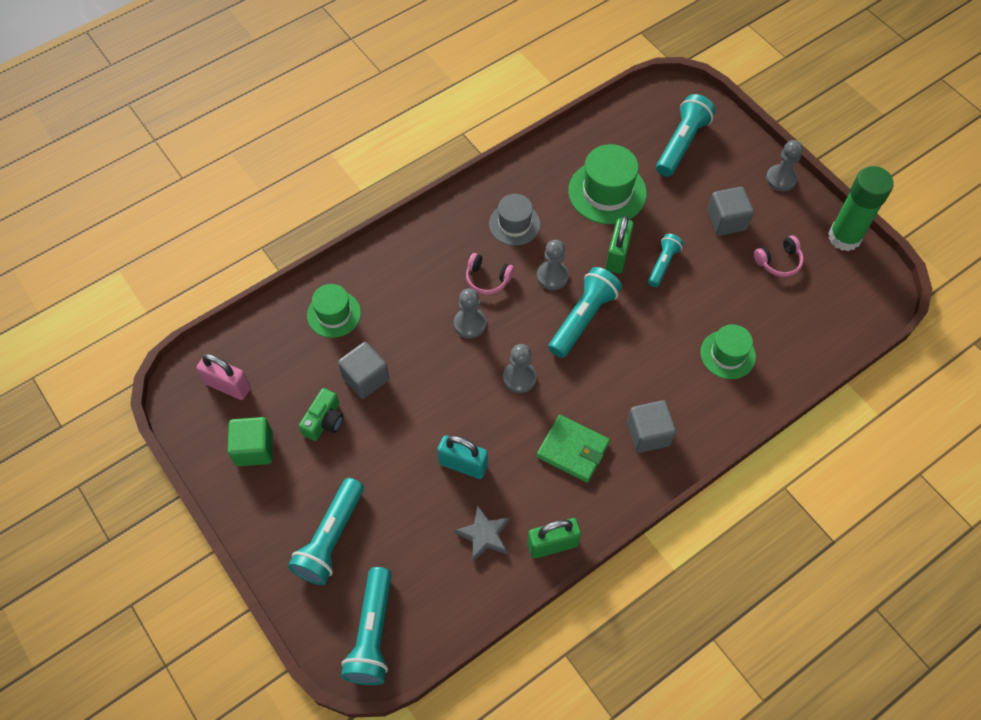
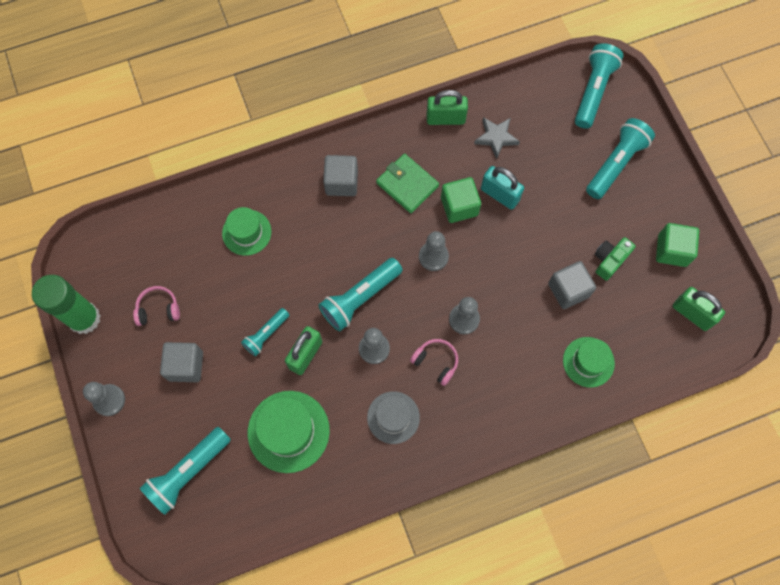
camera: 165 degrees left, 10 degrees up
(228, 386) = (692, 314): pink padlock -> green padlock
(506, 439) = (459, 206): none -> green cube

